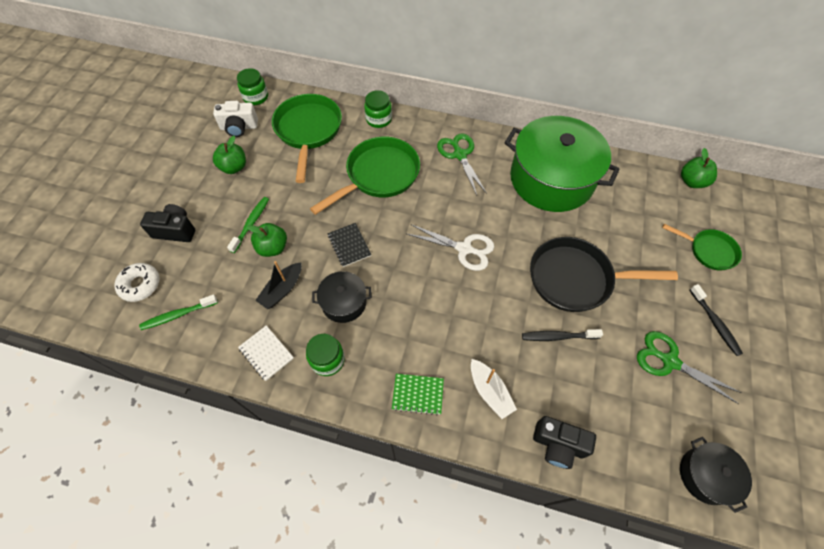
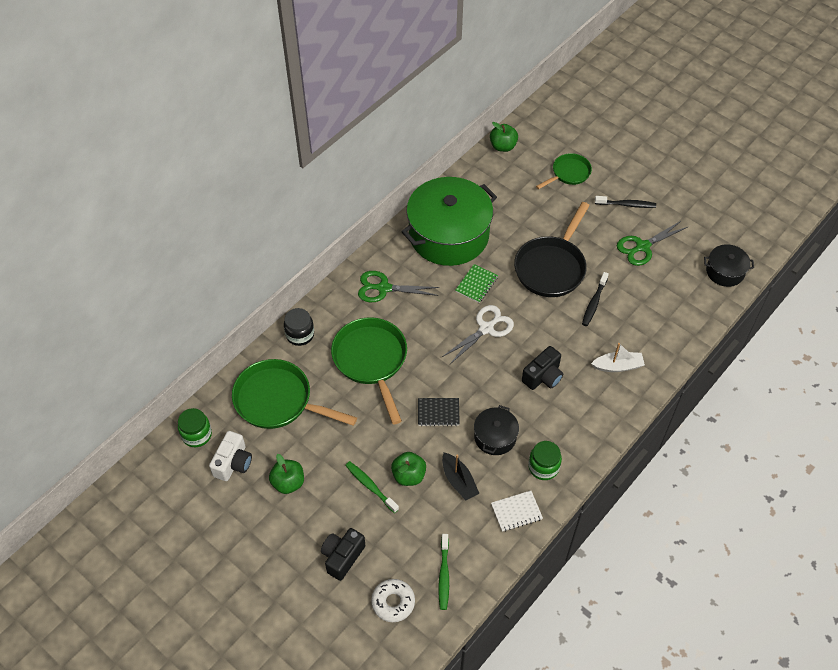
camera: 65 degrees left, 5 degrees down
(378, 119) = (300, 334): green jar -> black jar
(418, 394) = (600, 414): green notebook -> green notebook (476, 284)
(558, 445) = (673, 342): black camera -> black camera (543, 376)

